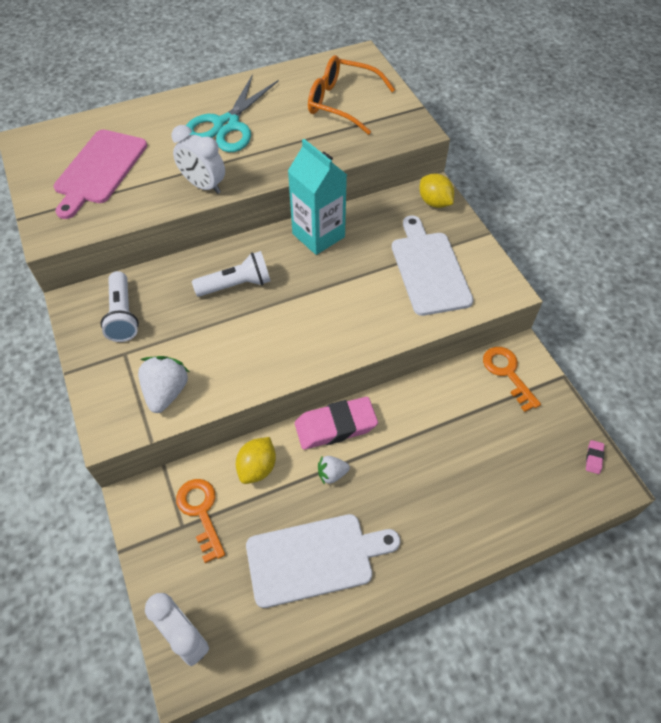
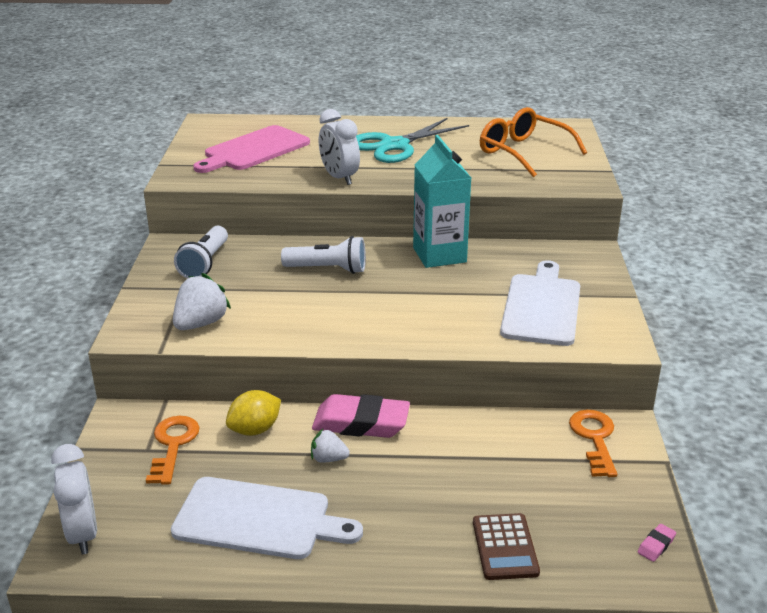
camera: 25 degrees right, 25 degrees down
(434, 202) = (587, 260): yellow lemon -> none
(501, 504) = (505, 547): none -> brown calculator

